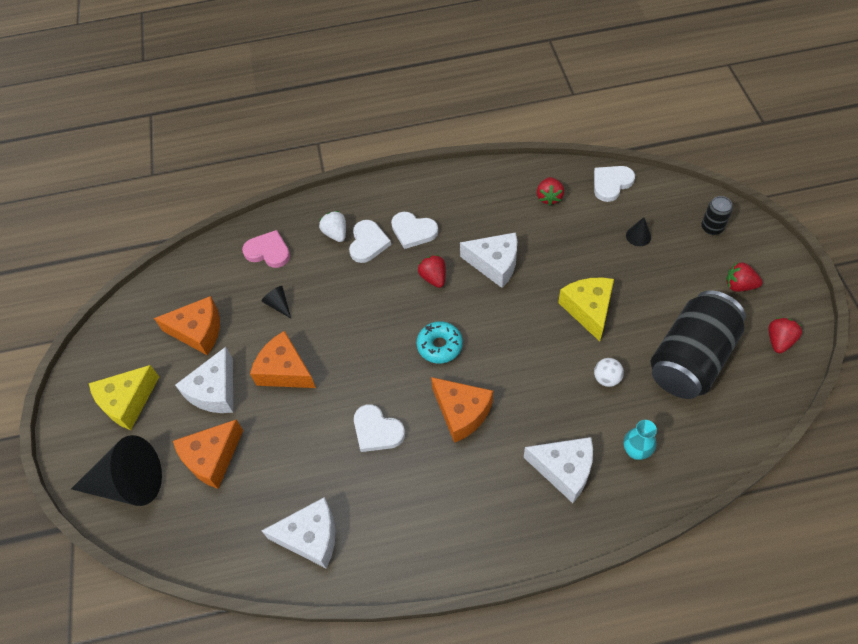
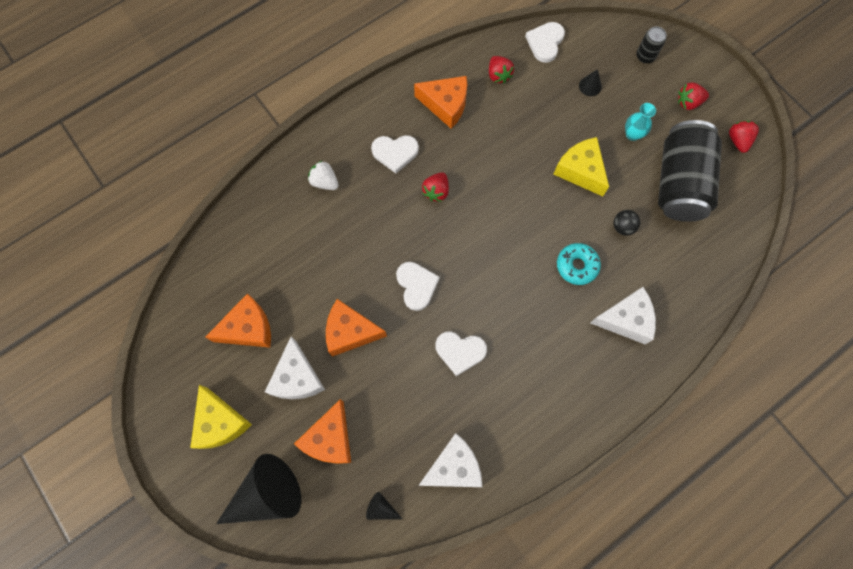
camera: 30 degrees left, 15 degrees up
(127, 402) = (220, 422): yellow cheese -> yellow cheese turned 45 degrees counterclockwise
(268, 251) = (270, 224): pink heart -> none
(278, 304) = (309, 272): black cone -> black cone (381, 508)
(368, 243) = (360, 180): white heart -> white heart (416, 285)
(433, 278) = (436, 191): red strawberry -> red strawberry turned 105 degrees counterclockwise
(439, 346) = (474, 253): turquoise donut -> turquoise donut (577, 266)
(462, 412) = (522, 305): orange cheese -> orange cheese (446, 105)
(495, 264) = (483, 158): white cheese -> none
(606, 378) = (623, 227): white ball -> black ball
(635, 451) = (672, 280): turquoise vase -> turquoise vase (632, 134)

